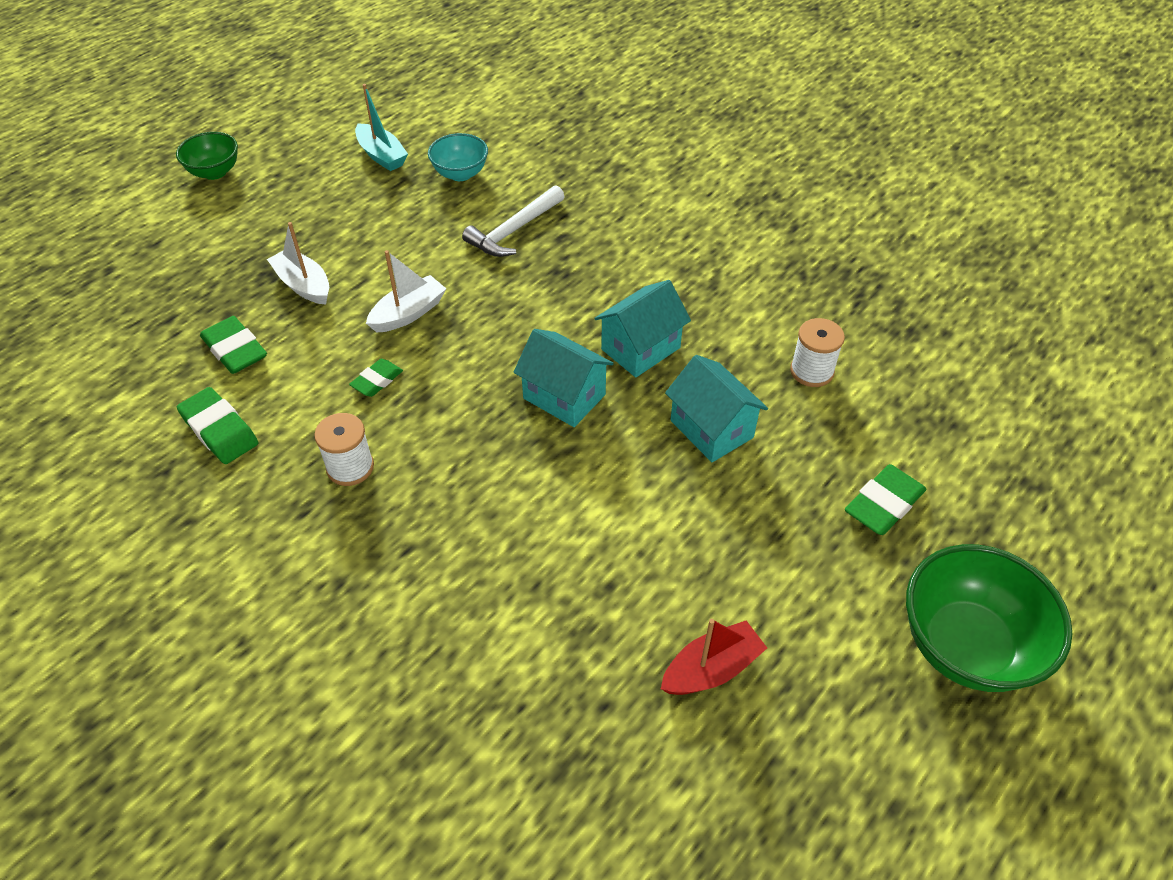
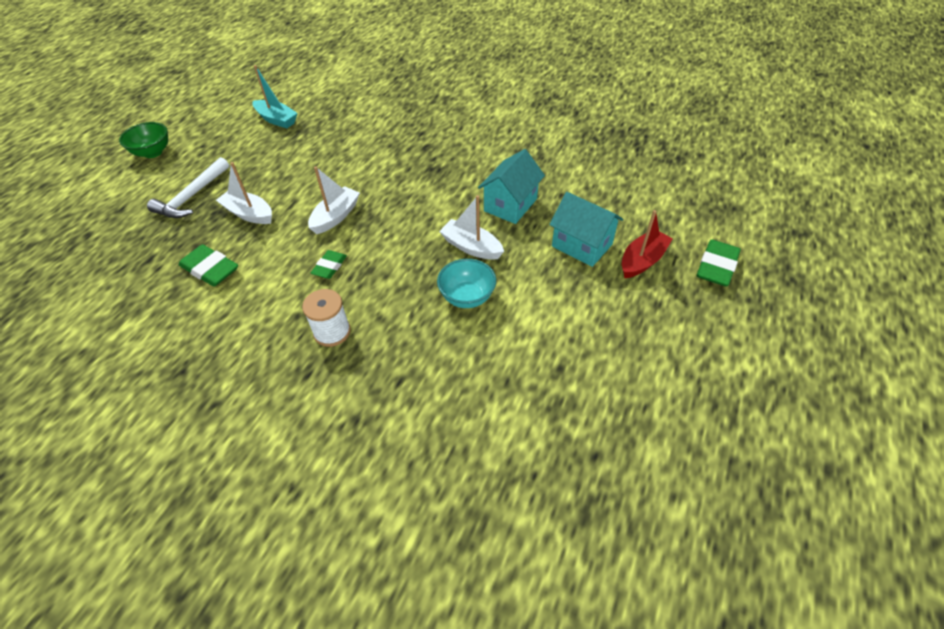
camera: 15 degrees left, 0 degrees up
(219, 430) = (217, 329): green eraser -> none
(460, 174) = (338, 121): turquoise bowl -> turquoise bowl (467, 297)
(514, 230) = (391, 149): white hammer -> white hammer (192, 196)
(564, 396) = (471, 247): turquoise house -> white boat
(711, 669) = (658, 407): red boat -> red boat (642, 260)
(811, 371) = (629, 195): white spool -> none
(966, 646) = (815, 344): green bowl -> none

